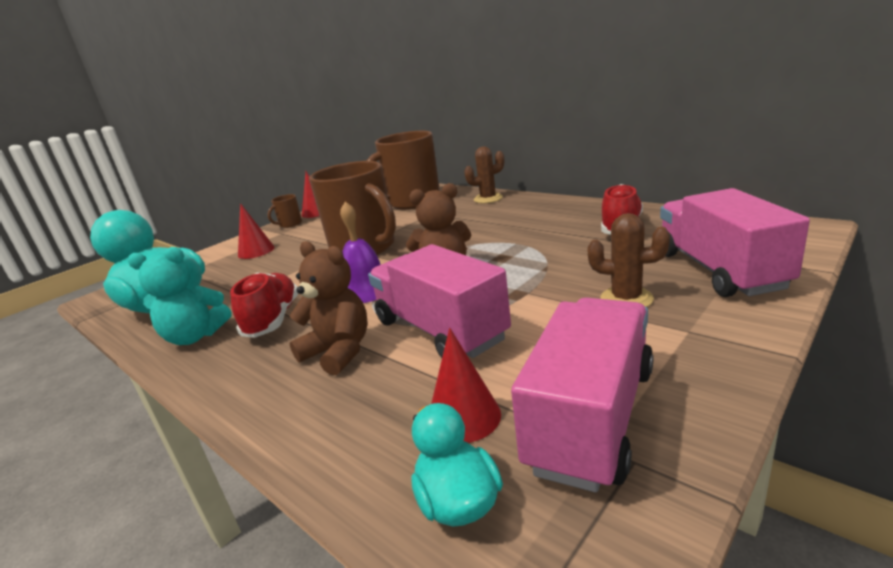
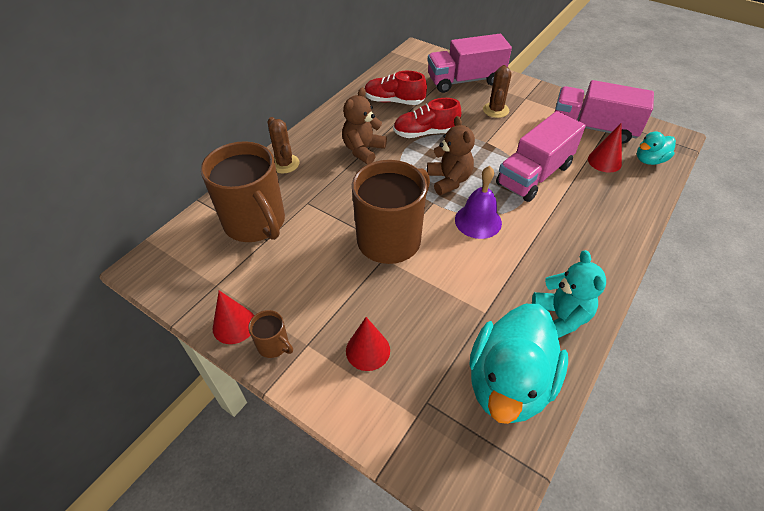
camera: 100 degrees left, 25 degrees up
(273, 319) = (528, 269): red shoe -> red shoe (425, 133)
(338, 352) = (564, 217): brown teddy bear -> brown teddy bear (363, 150)

